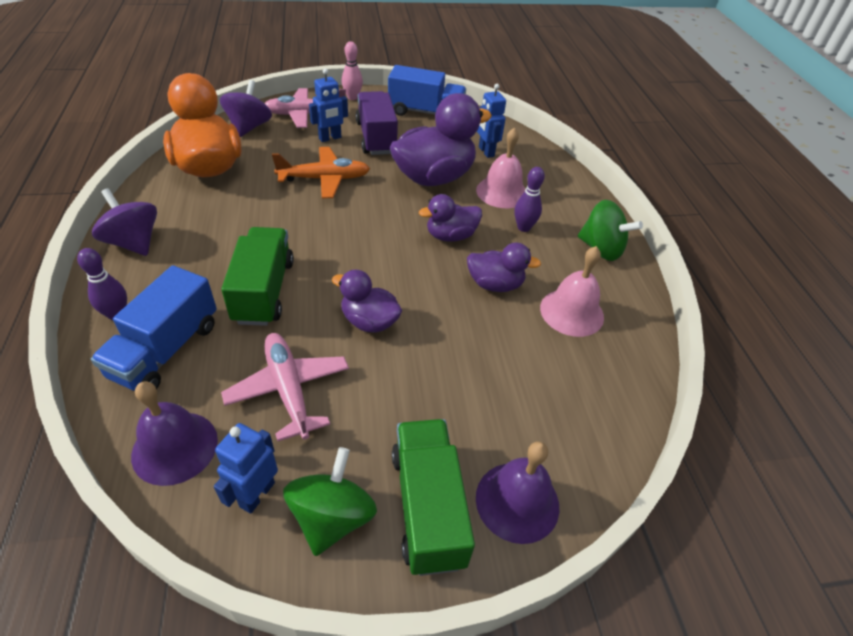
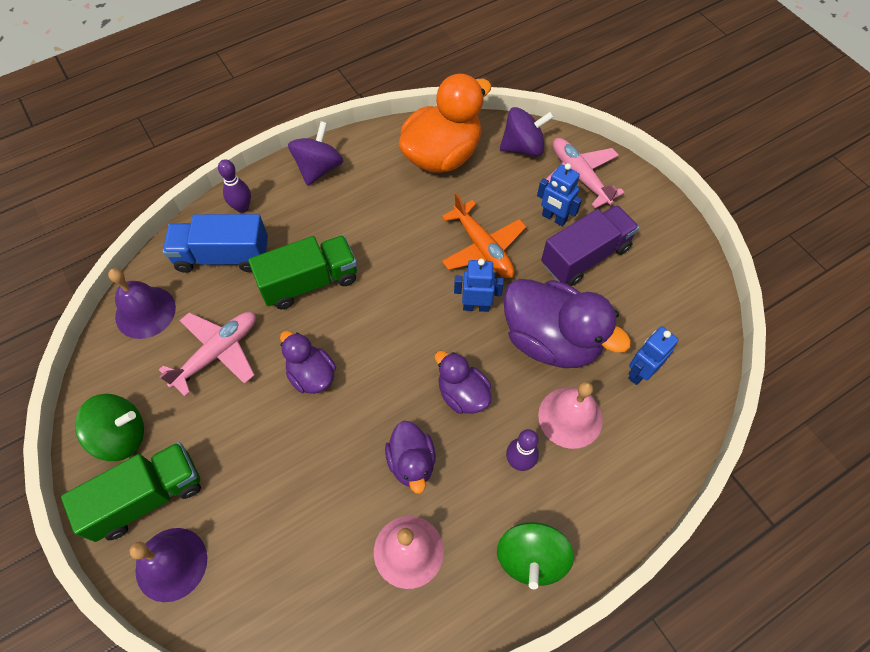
camera: 70 degrees right, 15 degrees up
(257, 494) = (125, 380): blue robot -> blue robot (476, 306)
(352, 97) = (647, 199): pink bowling pin -> none
(369, 321) = (311, 375): purple duck -> purple duck turned 45 degrees counterclockwise
(425, 112) = (675, 279): blue truck -> none

